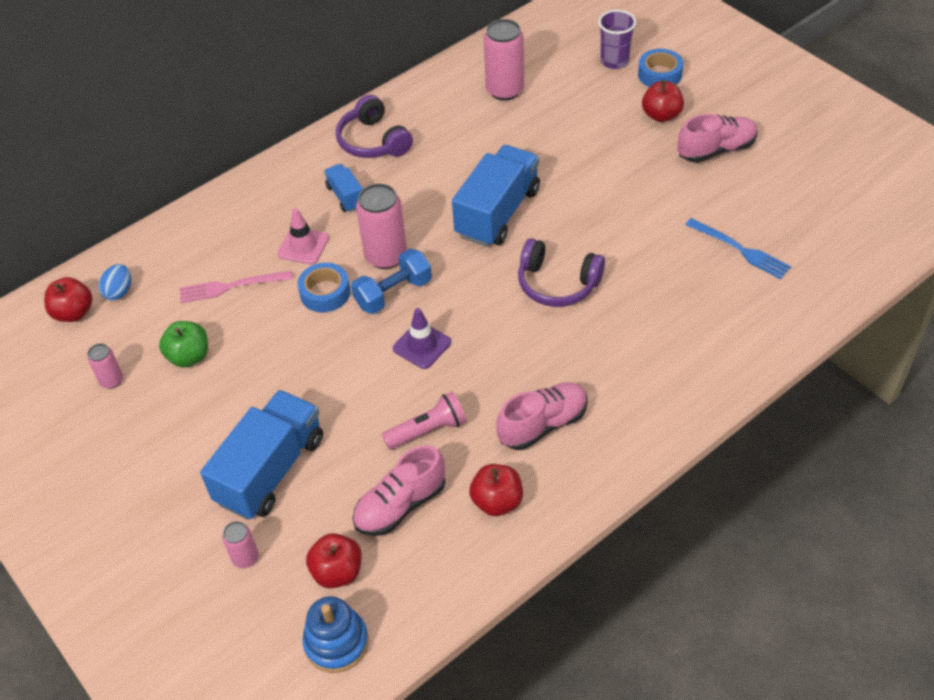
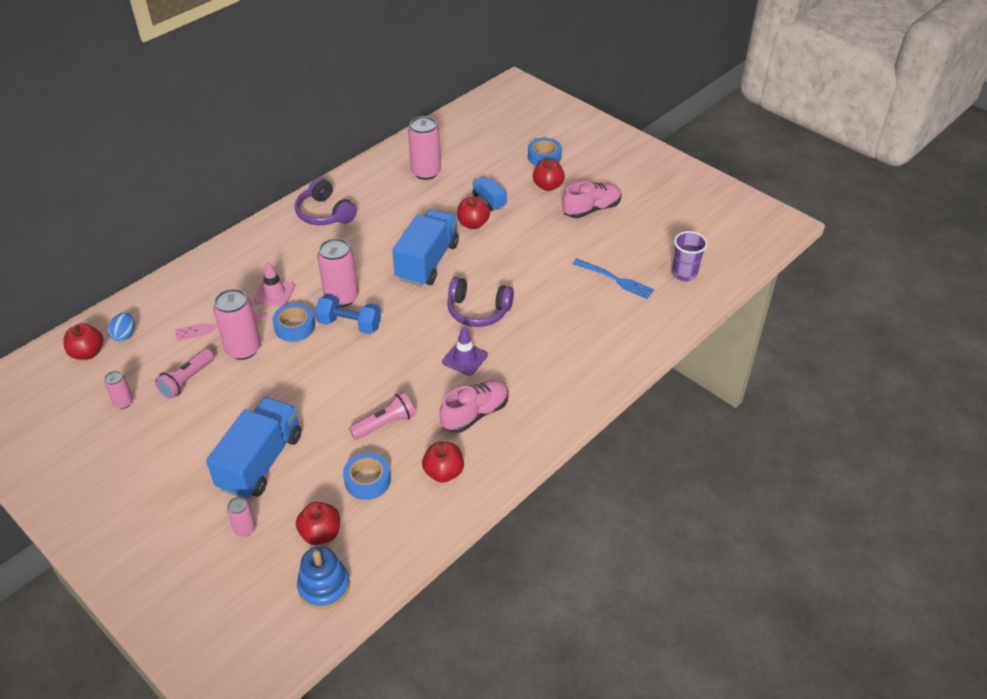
camera: 10 degrees left, 5 degrees down
(189, 356) = (187, 380): green apple -> pink flashlight
(260, 319) = (243, 349): none -> pink can
(346, 196) = (306, 255): blue truck -> blue truck (489, 200)
(393, 293) = (349, 324): blue dumbbell -> blue dumbbell turned 60 degrees clockwise
(400, 505) = (367, 480): pink shoe -> blue tape
(422, 345) = (375, 362): purple traffic cone -> purple traffic cone (465, 358)
(560, 164) = (473, 224): none -> red apple
(614, 61) = (509, 148): purple cup -> purple cup (684, 274)

